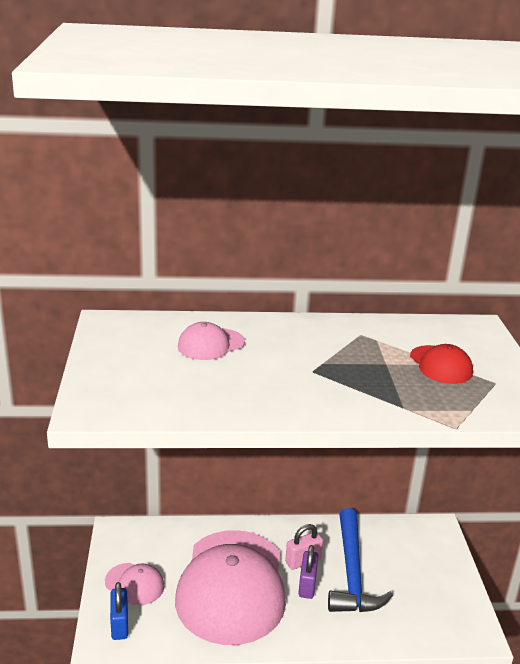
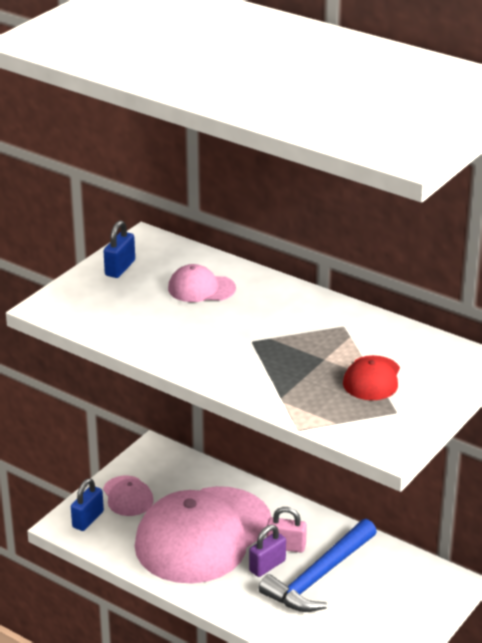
camera: 40 degrees right, 5 degrees up
(115, 352) = (120, 268): none -> blue padlock

